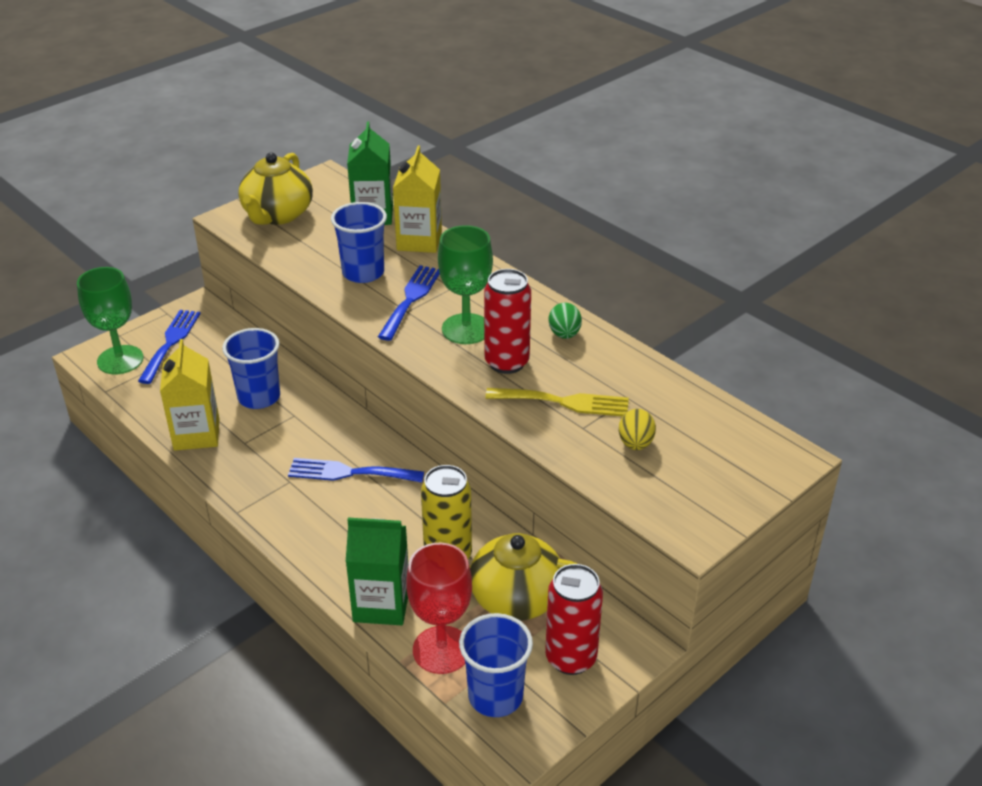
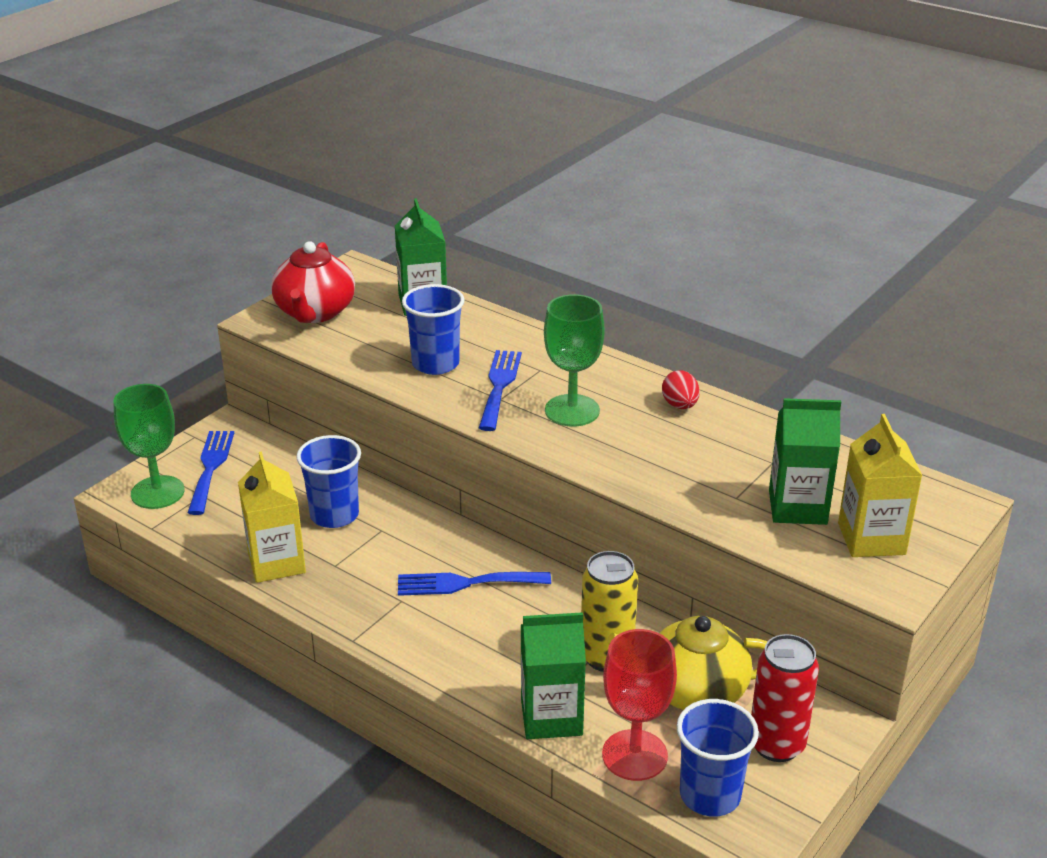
camera: 10 degrees left, 5 degrees down
(277, 215) = (315, 312): yellow teapot -> red teapot
(419, 241) = (485, 325): yellow carton -> yellow carton (871, 539)
(506, 362) = (629, 440): red can -> none
(564, 334) = (680, 405): green egg -> red egg
(564, 402) = (707, 474): yellow fork -> none
(635, 443) = (797, 507): yellow egg -> green carton

